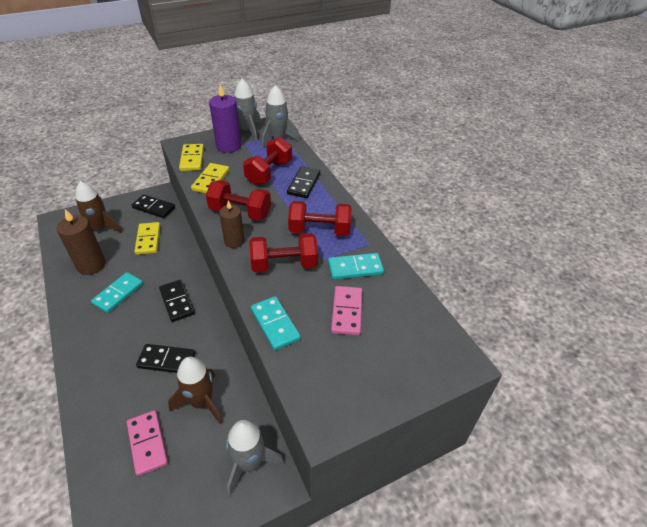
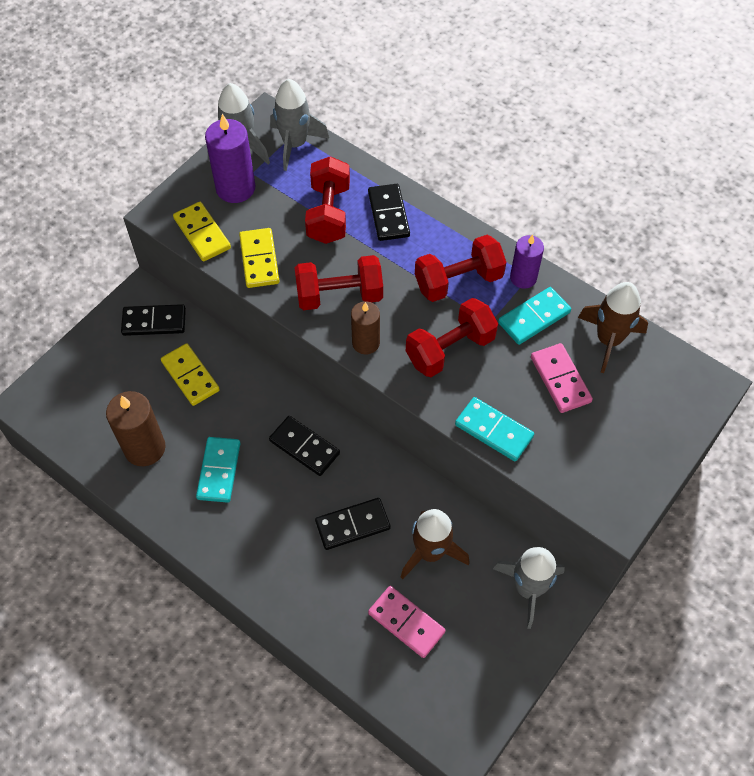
camera: 25 degrees left, 15 degrees up
(100, 229) = (106, 389): brown rocket -> brown rocket (608, 340)
(364, 243) = (523, 278): none -> purple candle

